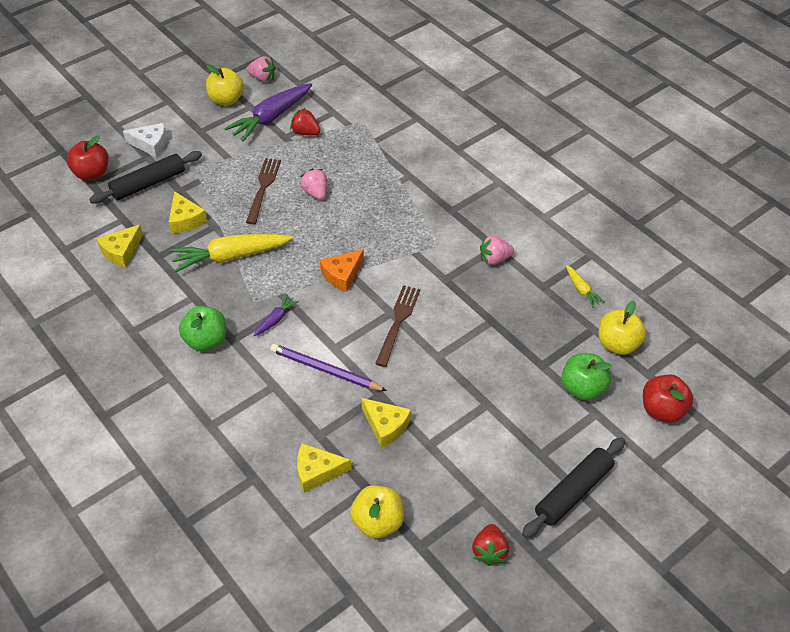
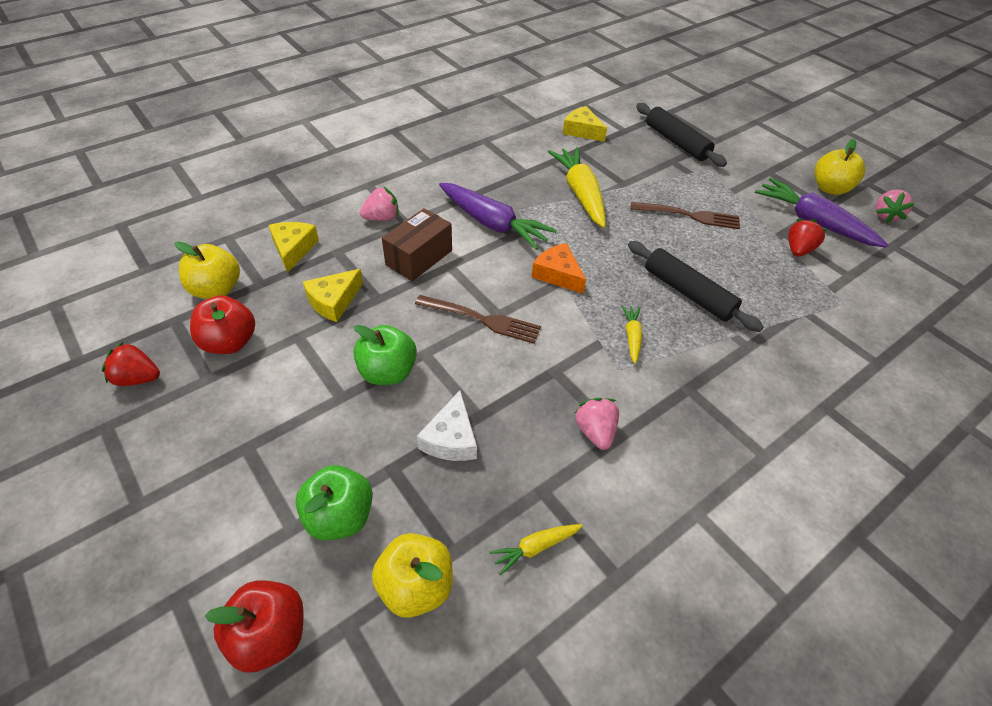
camera: 90 degrees right, 0 degrees up
(92, 174) = (682, 111): red apple -> red apple (230, 342)
(151, 144) = (735, 142): white cheese -> white cheese (451, 438)
(185, 219) = (630, 165): yellow cheese -> none
(206, 341) = (468, 180): green apple -> green apple (388, 372)
(275, 319) = (492, 224): purple carrot -> purple carrot, size x2.10
(315, 193) = (691, 256): pink strawberry -> pink strawberry (382, 218)
(325, 370) = (419, 257): purple pencil -> brown box
(407, 235) = (632, 337): none -> yellow carrot
(573, 492) = (176, 477): black rolling pin -> black rolling pin (688, 293)

